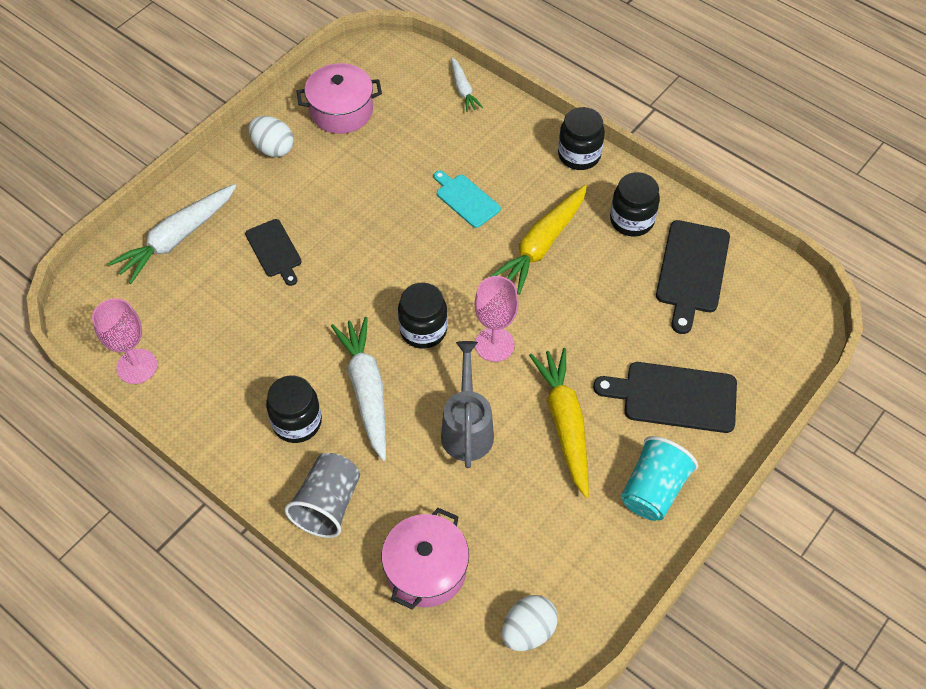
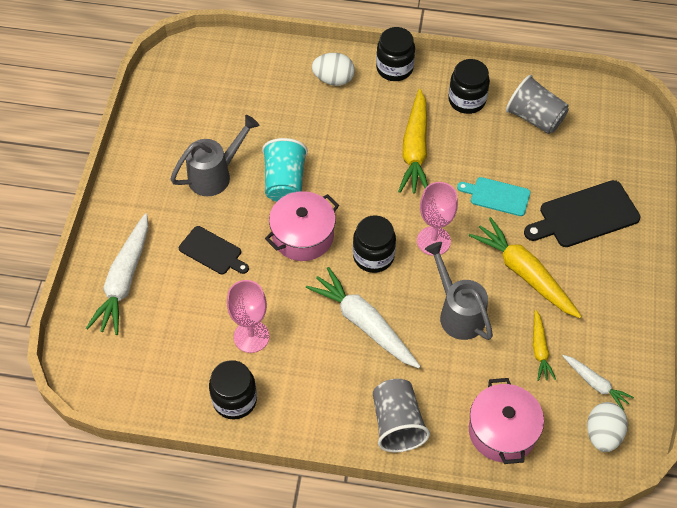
camera: 30 degrees left, 0 degrees up
(137, 366) = (167, 398): pink goblet -> pink goblet (251, 336)
(273, 148) = (150, 171): white egg -> white egg (333, 79)
(297, 422) = (328, 375): black jar -> black jar (235, 400)
(329, 179) = (215, 175): none -> grey watering can
(341, 111) = (185, 115): pink pot -> pink pot (303, 236)
(463, 89) = (270, 56): white carrot -> white carrot (595, 384)
(466, 199) = (334, 141): turquoise cutting board -> turquoise cutting board (497, 196)
(524, 508) = (539, 349): none -> yellow carrot
(653, 490) = (616, 289): turquoise cup -> turquoise cup (284, 182)
(692, 271) = (534, 118): black cutting board -> grey cup

